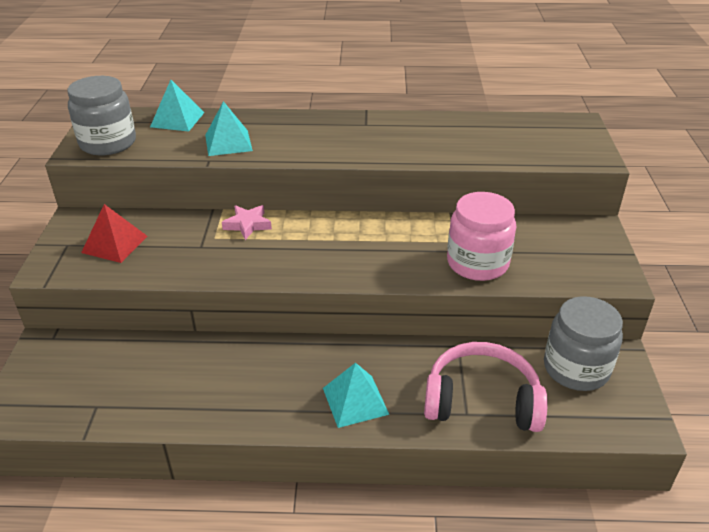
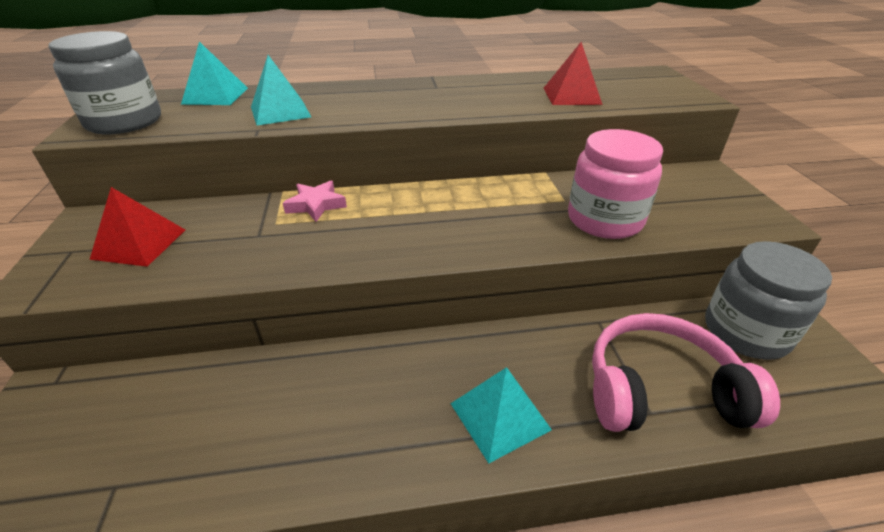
camera: 10 degrees left, 0 degrees up
(482, 146) = (571, 96): none -> red pyramid

